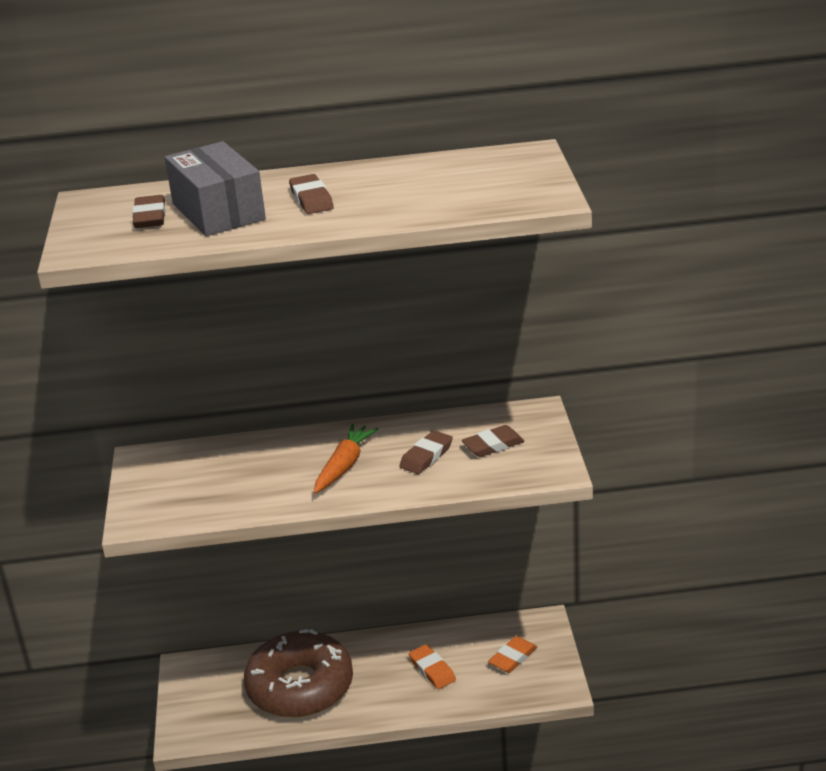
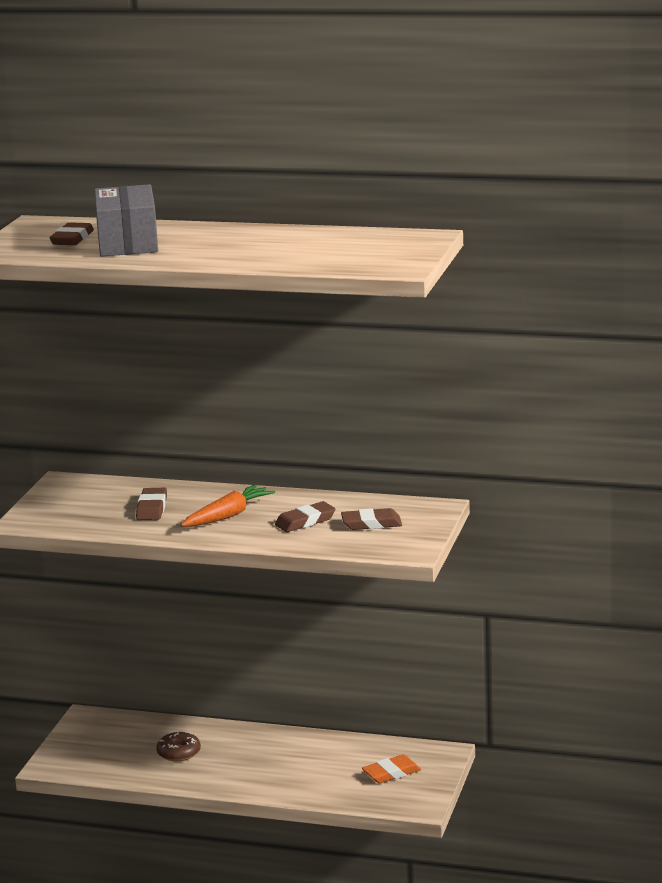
camera: 20 degrees right, 10 degrees down
(300, 686) = (179, 753): brown donut -> brown donut, size x0.40
(311, 199) = (209, 244): brown eraser -> brown eraser (152, 508)
(432, 670) = (308, 766): orange eraser -> none

